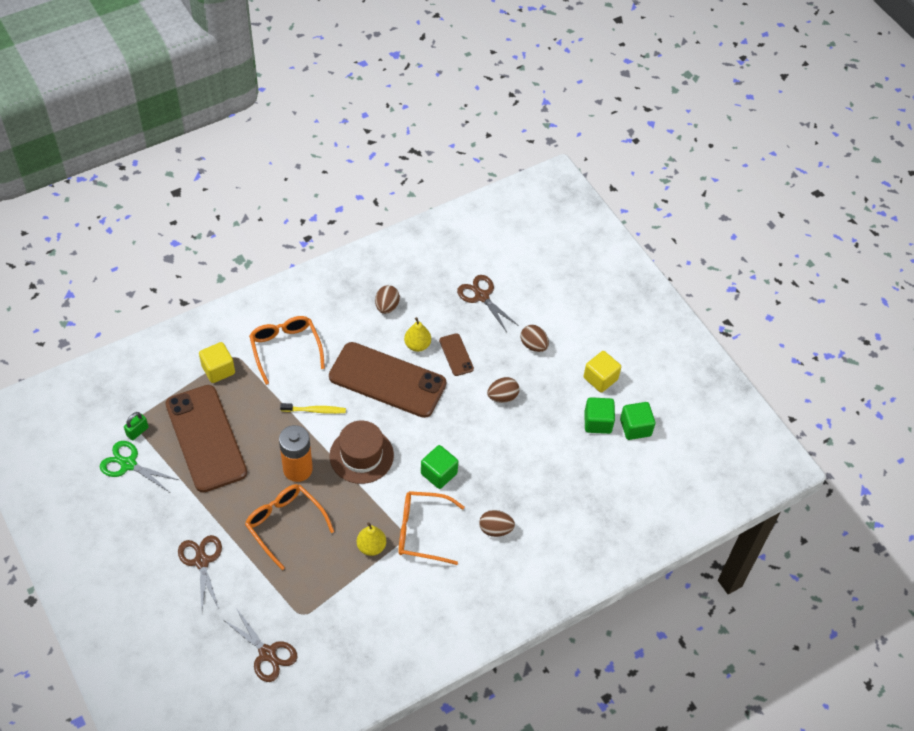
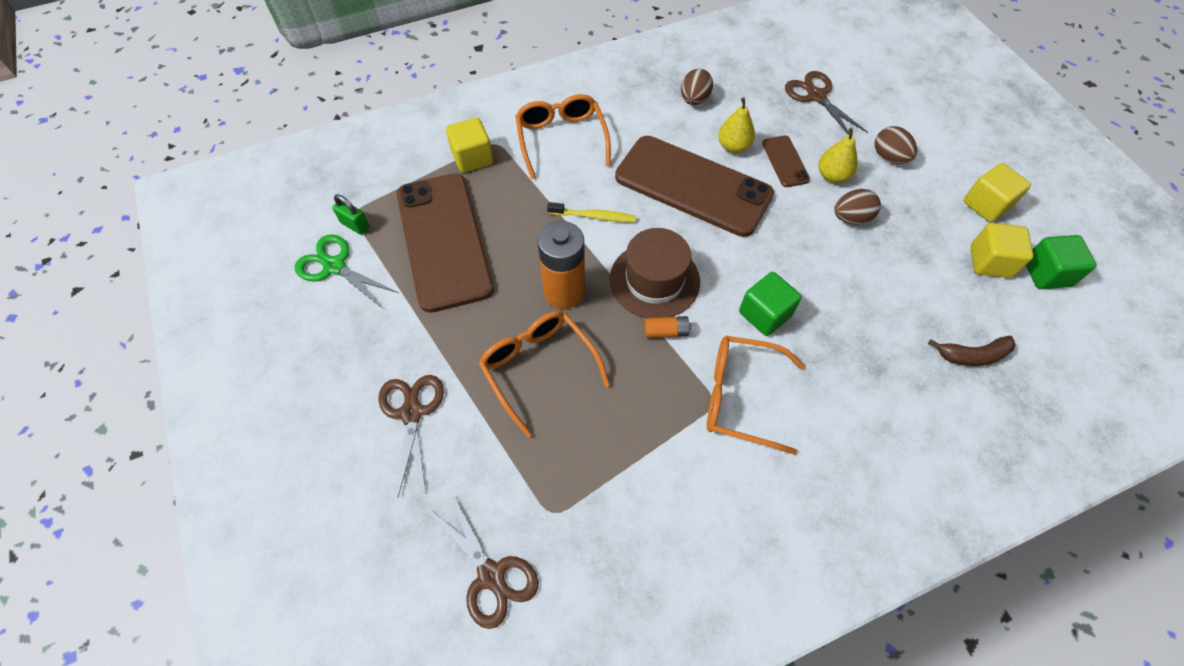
camera: 10 degrees right, 5 degrees up
(137, 431) = (355, 225): green padlock -> green padlock turned 75 degrees clockwise
(371, 491) = (666, 331): none -> orange battery
(371, 546) = (664, 413): yellow pear -> yellow pear (832, 176)
(495, 529) = (852, 403): brown egg -> none
(577, 490) = (972, 355): none -> brown banana
(597, 422) = (990, 262): green cube -> yellow cube

